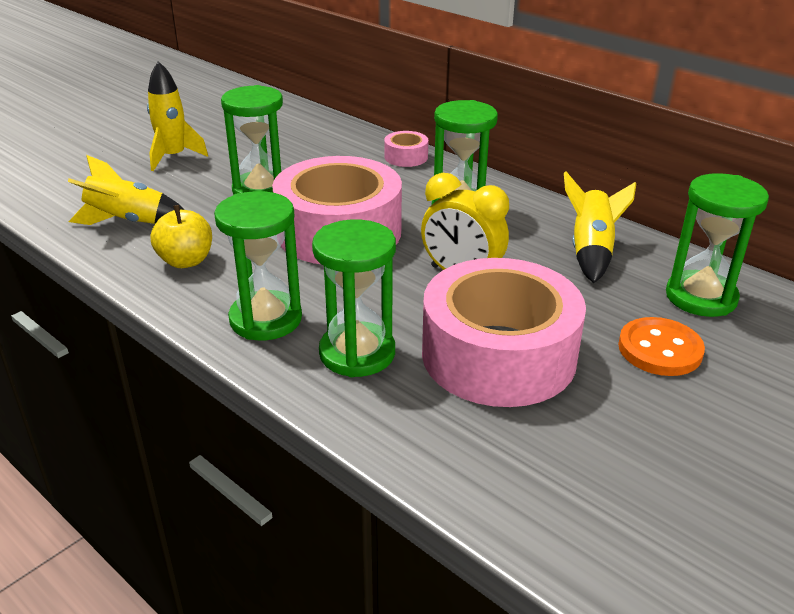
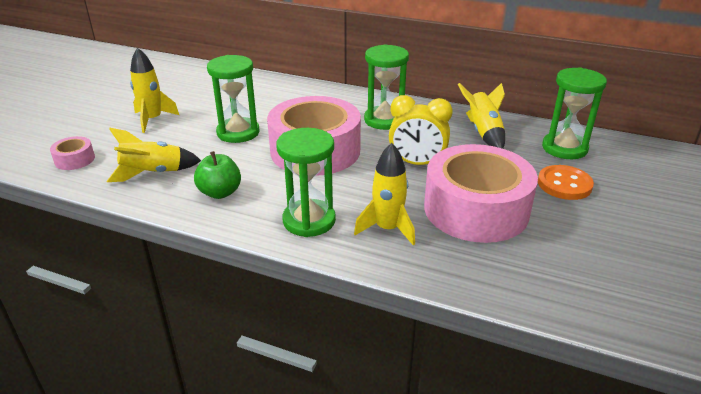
camera: 20 degrees left, 0 degrees up
(186, 261) = (220, 192): yellow apple -> green apple
(357, 353) = (387, 229): green hourglass -> yellow rocket
(406, 157) = (323, 92): pink tape -> pink tape (74, 159)

